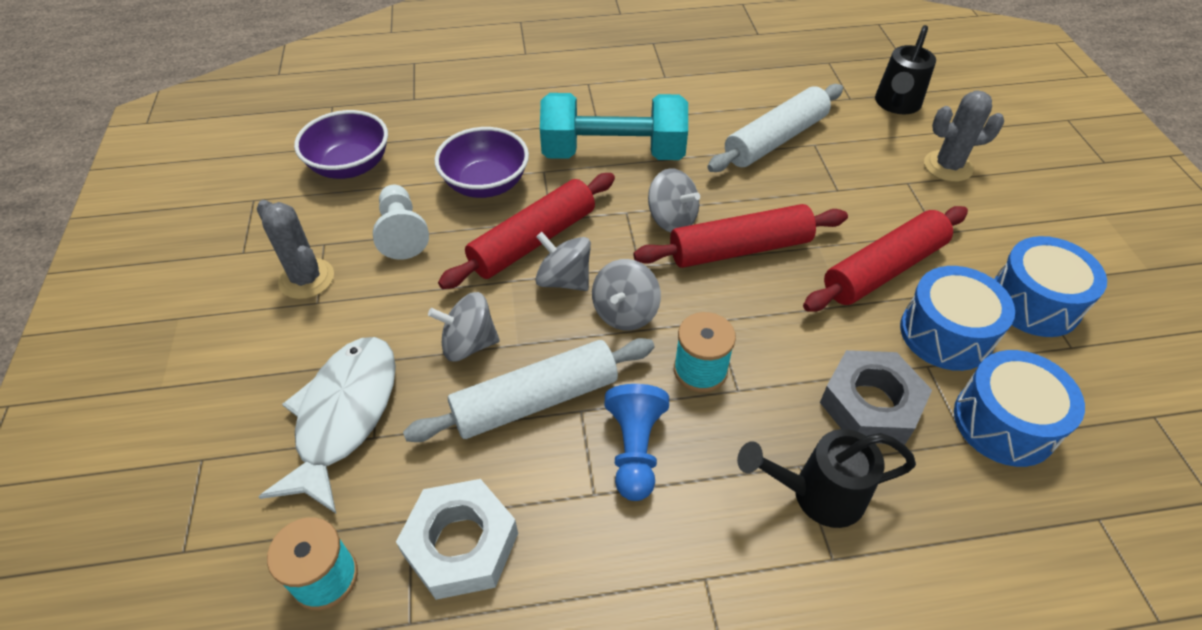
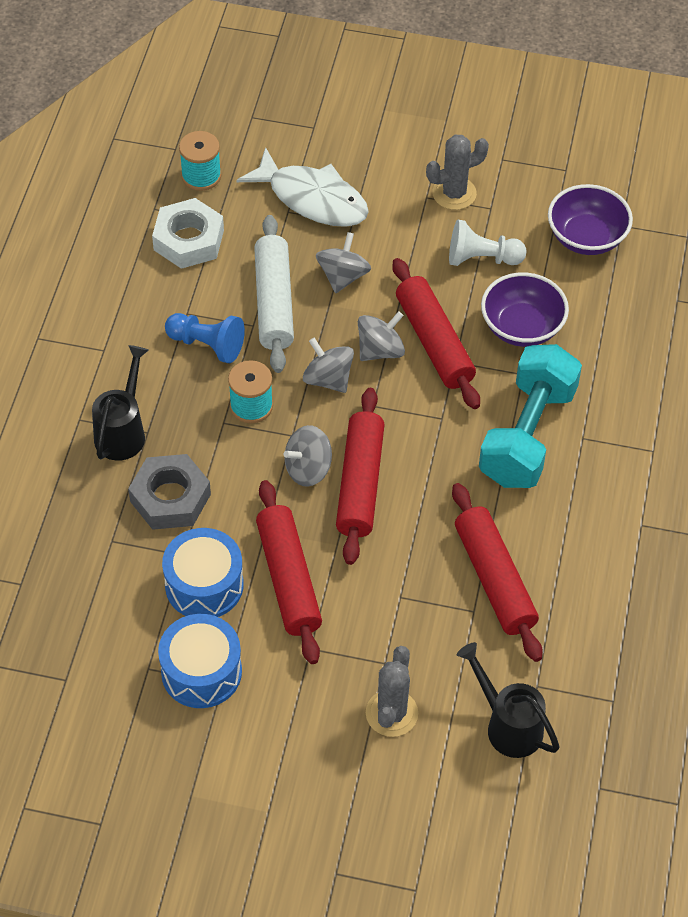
camera: 110 degrees right, 5 degrees up
(672, 219) = (418, 448): grey spinning top -> grey spinning top (308, 469)
(775, 140) = (494, 579): white rolling pin -> red rolling pin
(1004, 422) = (113, 574): blue drum -> none

